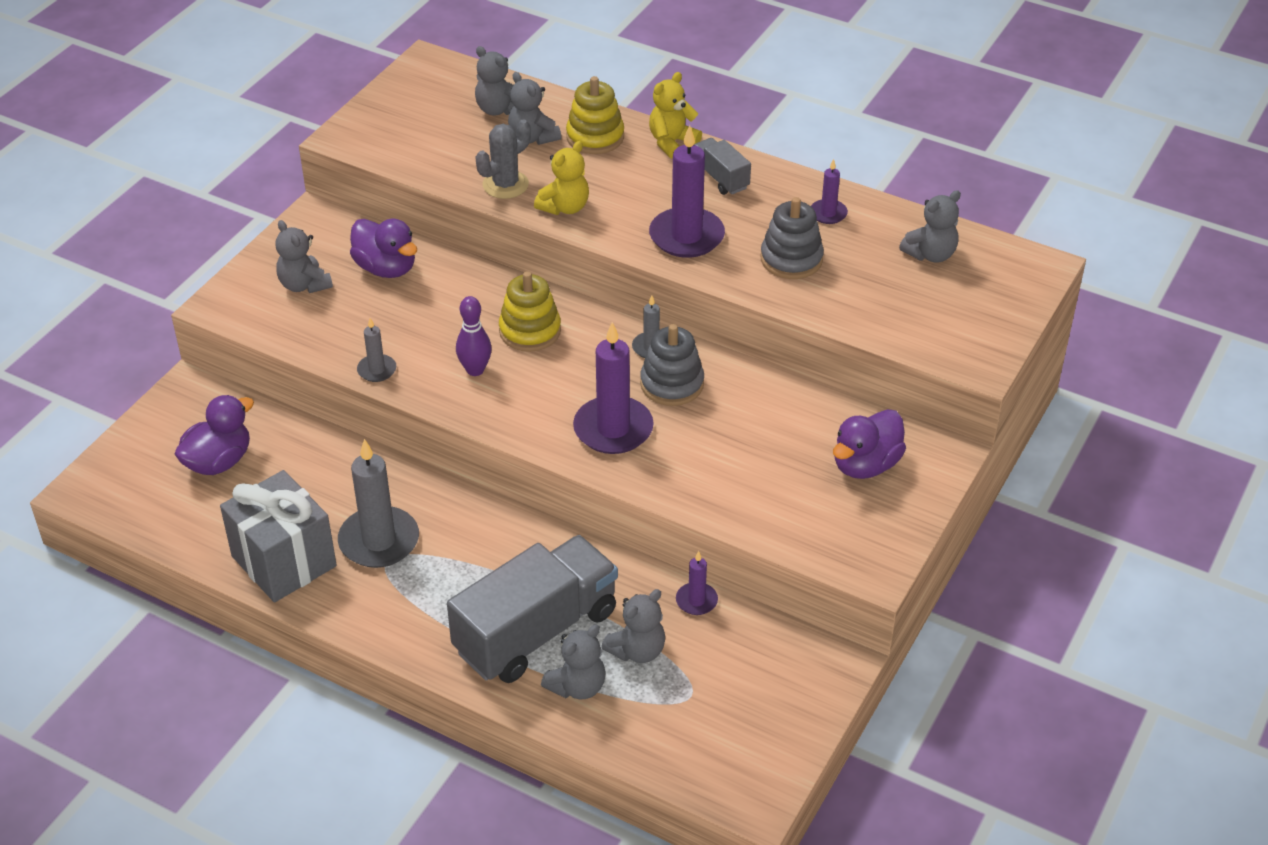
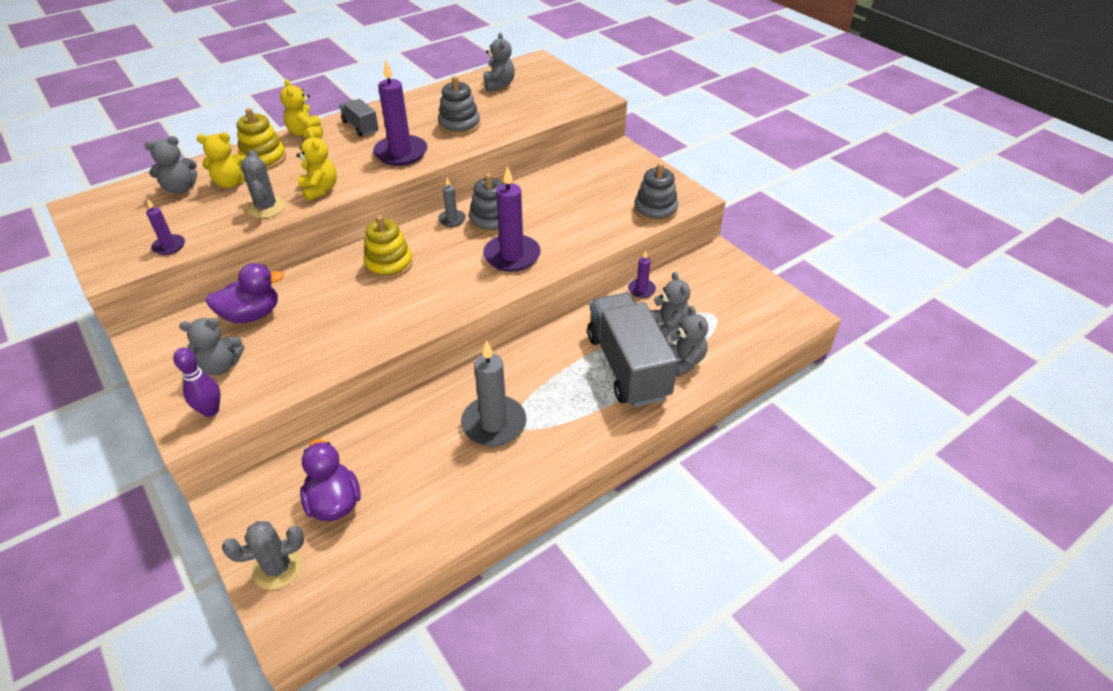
camera: 65 degrees left, 0 degrees up
(132, 458) = (277, 567): none -> grey cactus
(284, 561) = (476, 488): grey gift -> none
(377, 370) = (358, 350): grey candle -> none
(475, 370) = (404, 300): purple bowling pin -> purple bowling pin (211, 410)
(532, 137) = (231, 183): grey teddy bear -> yellow teddy bear
(720, 178) = (360, 127): grey truck -> grey truck turned 60 degrees clockwise
(811, 538) = (655, 210): none -> grey stacking toy
(828, 213) = (433, 103): purple candle -> purple candle (169, 246)
(865, 465) = (611, 176): purple duck -> none

